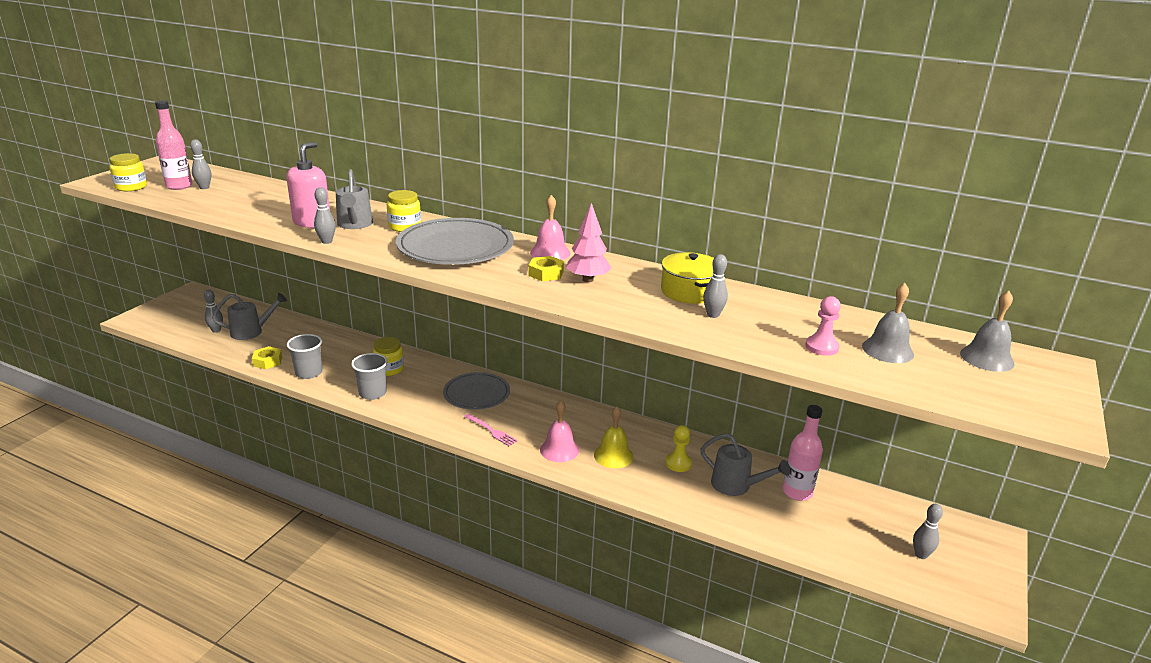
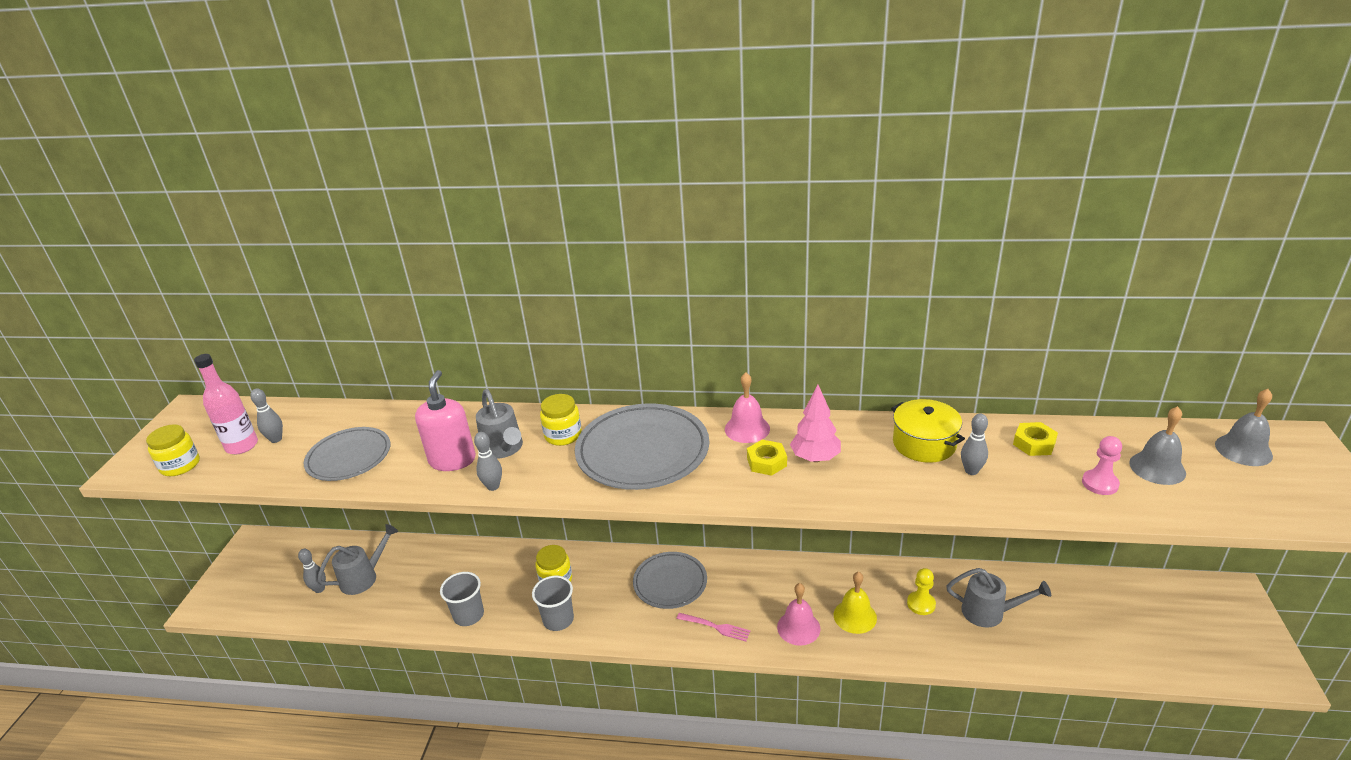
camera: 15 degrees left, 5 degrees up
(243, 206) = (349, 457): none -> grey plate
(267, 361) = (410, 614): yellow nut -> yellow nut (1034, 443)
(797, 492) = (1046, 600): pink bottle -> none
(921, 555) = (1191, 636): grey bowling pin -> none

